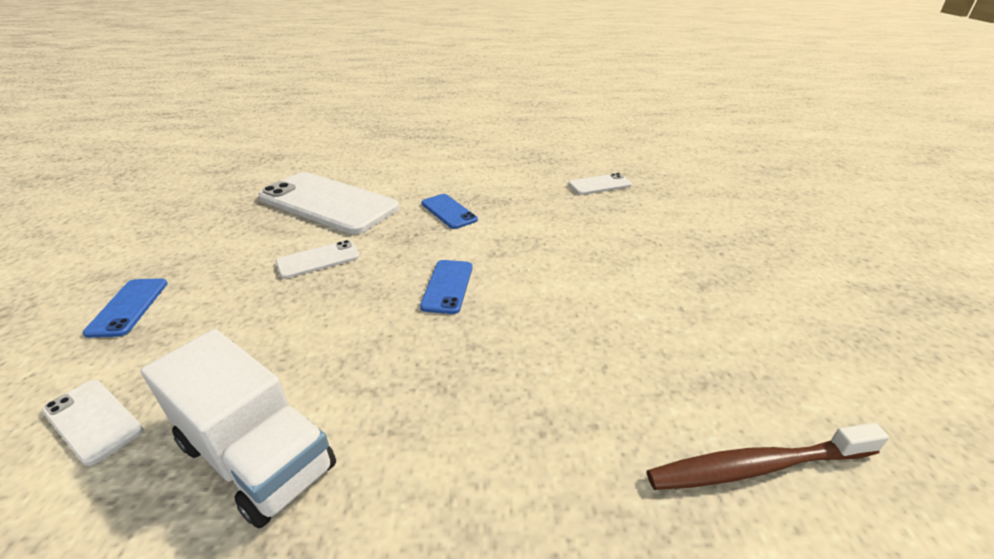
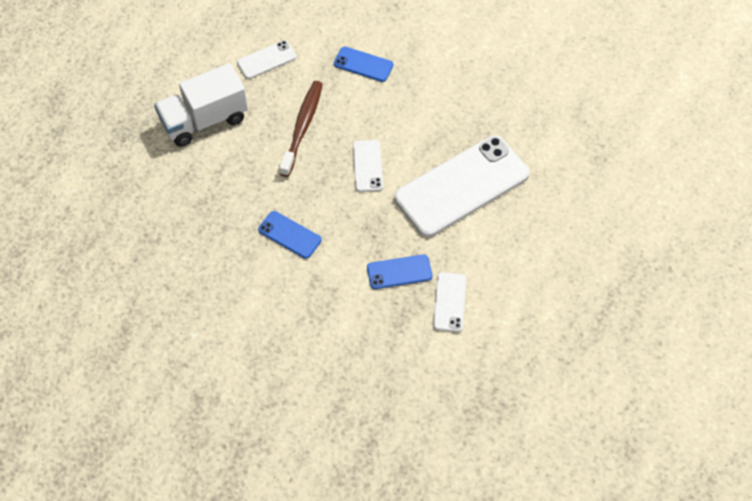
camera: 115 degrees right, 25 degrees up
(599, 185) = (388, 428): white phone -> white phone (449, 302)
(757, 467) = (69, 314): brown toothbrush -> brown toothbrush (302, 127)

